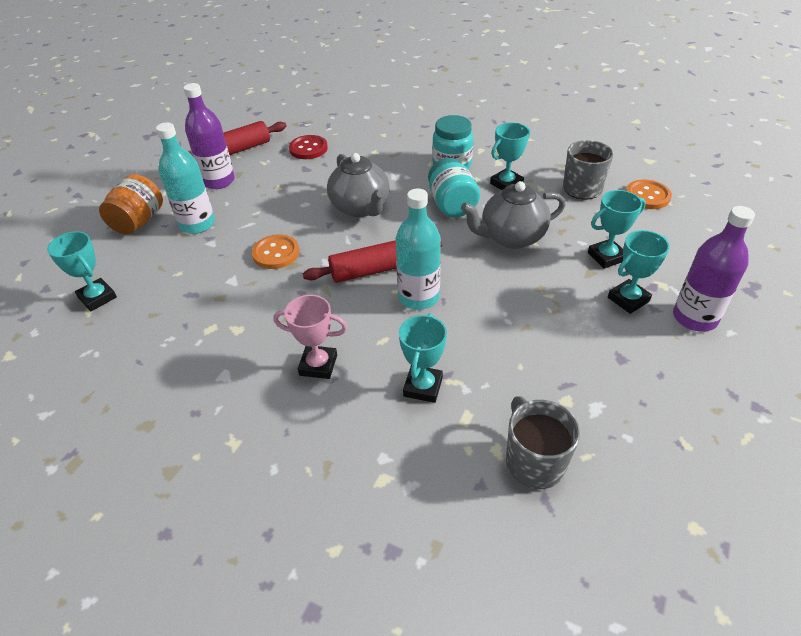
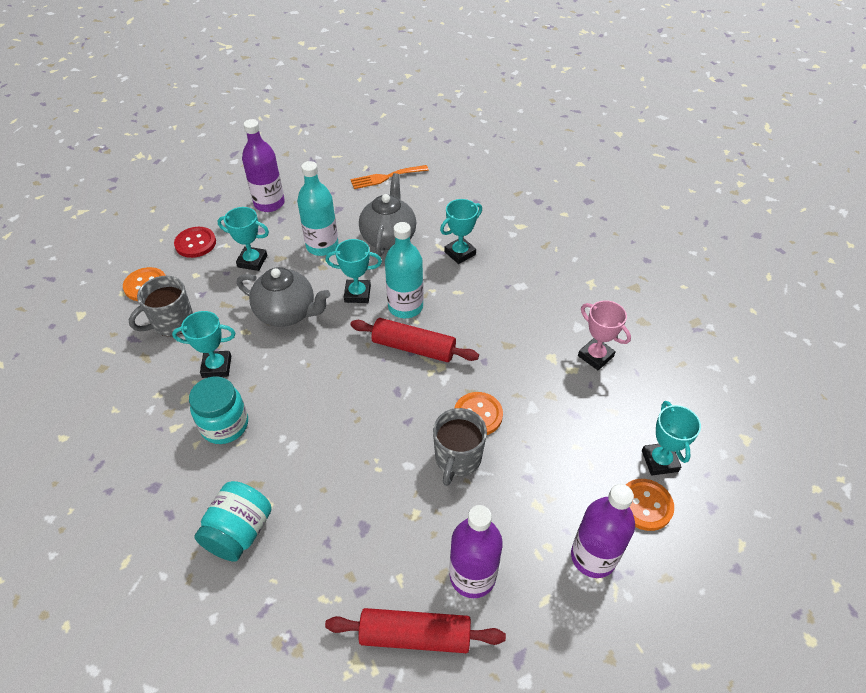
camera: 145 degrees left, 5 degrees up
(105, 264) = (645, 505): none -> orange button
(139, 222) = (593, 557): orange jar -> purple bottle
(197, 224) = (531, 507): turquoise bottle -> turquoise bottle (322, 246)
(308, 149) = (330, 568): red button -> red button (195, 243)
(318, 365) = (511, 299): pink trophy -> pink trophy (595, 356)
(361, 208) = (363, 423): grey teapot -> grey teapot (389, 237)
(452, 205) = (287, 373): turquoise jar -> turquoise jar (239, 532)
(534, 461) = (441, 196): grey mug -> grey mug (457, 459)
(628, 299) = (285, 231): turquoise trophy -> turquoise trophy (357, 294)
(638, 444) = (386, 177): none -> orange fork

